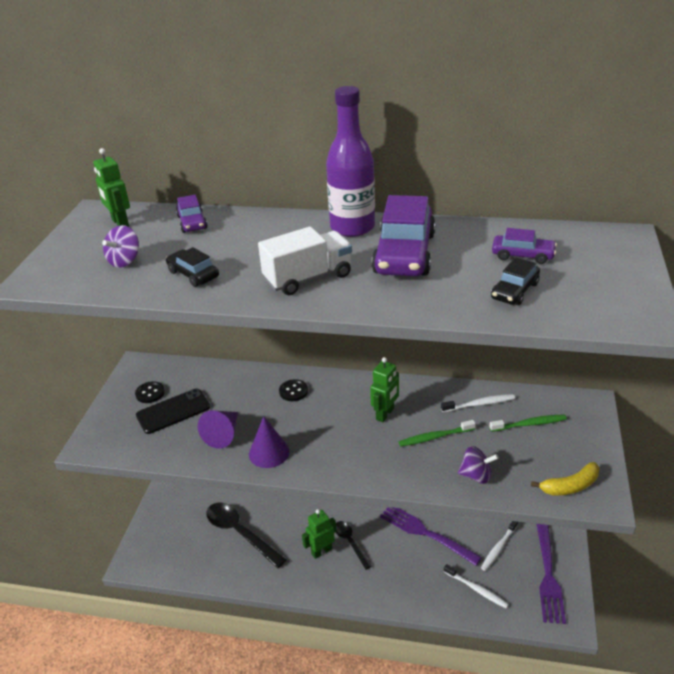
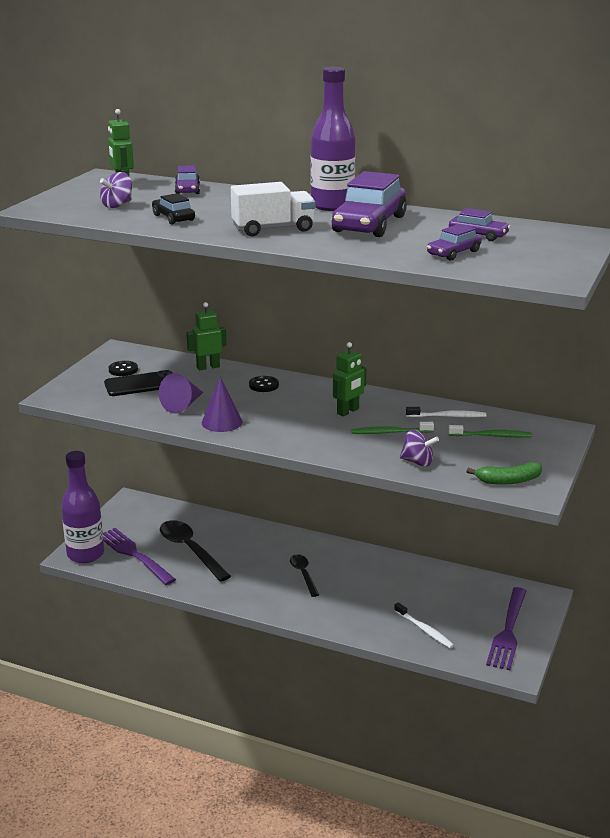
camera: 10 degrees right, 10 degrees down
(143, 558) = (85, 554): none -> purple bottle
(321, 551) = (270, 576): green robot -> green robot (208, 367)
(425, 533) = (387, 579): purple fork -> purple fork (134, 555)
(498, 548) = (462, 602): white toothbrush -> none
(514, 291) = (453, 253): black car -> purple car
(570, 486) = (508, 480): yellow banana -> green banana

